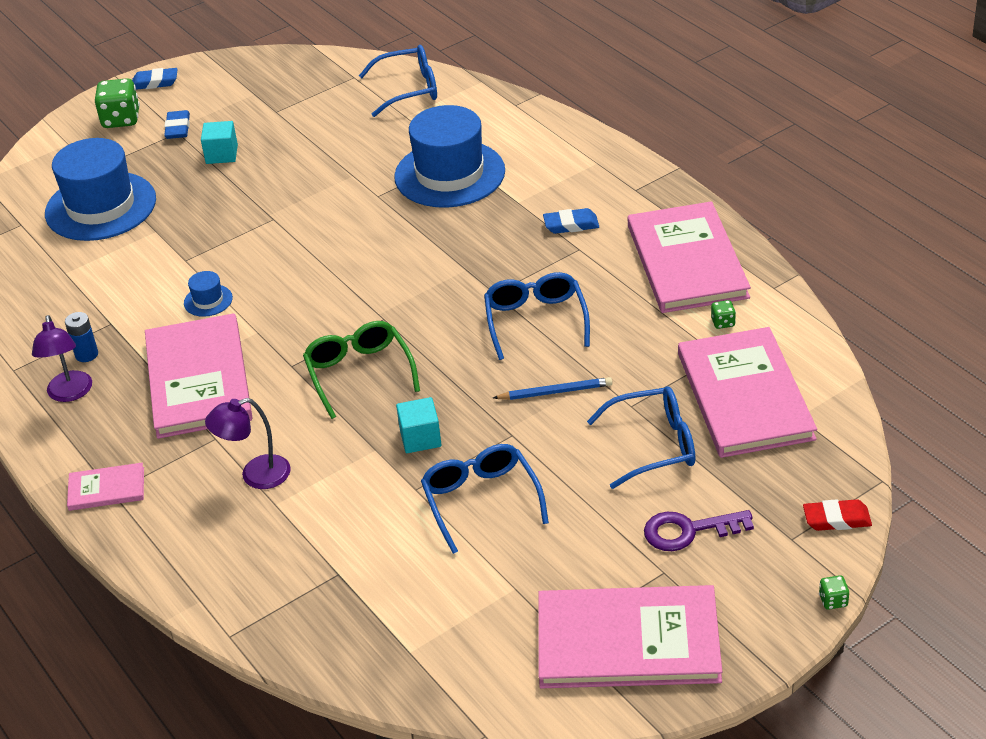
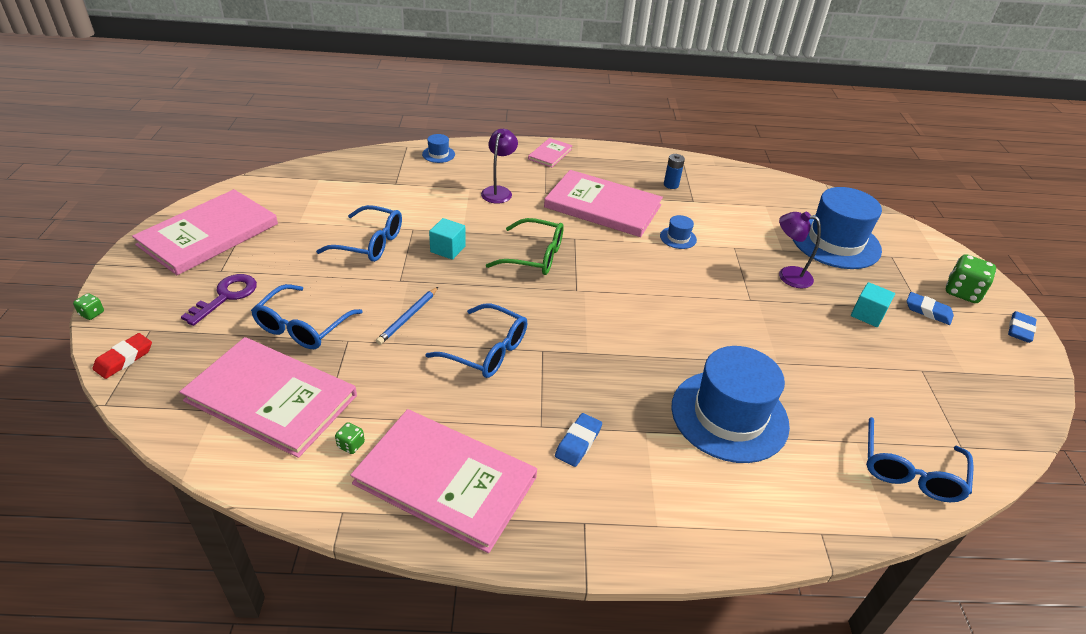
camera: 120 degrees right, 0 degrees up
(70, 393) = (641, 170): purple lamp -> purple lamp (788, 275)
(219, 588) = (438, 154): none -> blue hat

